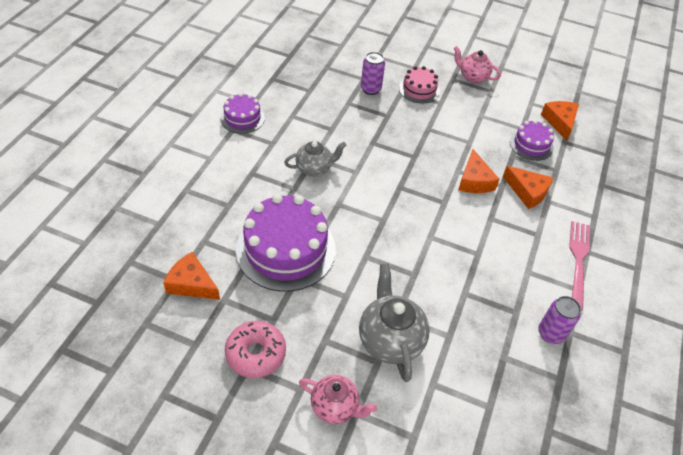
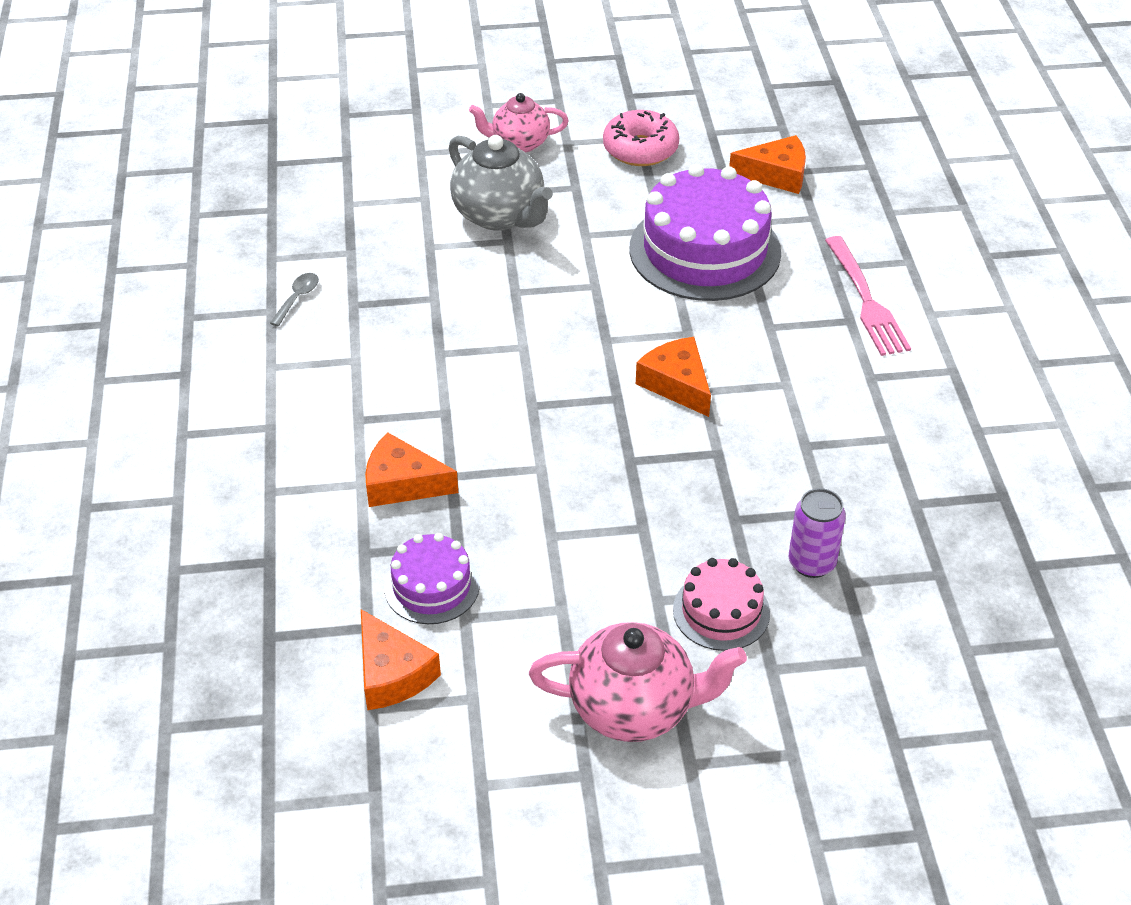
camera: 155 degrees right, 5 degrees down
(242, 118) = (961, 395): purple cake -> none
(314, 168) = (768, 367): grey teapot -> none
(472, 77) = (634, 708): pink teapot -> pink teapot, size x1.54
(474, 181) = (503, 463): orange cheese -> orange cheese (677, 384)
(550, 333) = (297, 298): purple can -> grey spoon
(578, 260) = (282, 407): pink fork -> pink fork (866, 301)

